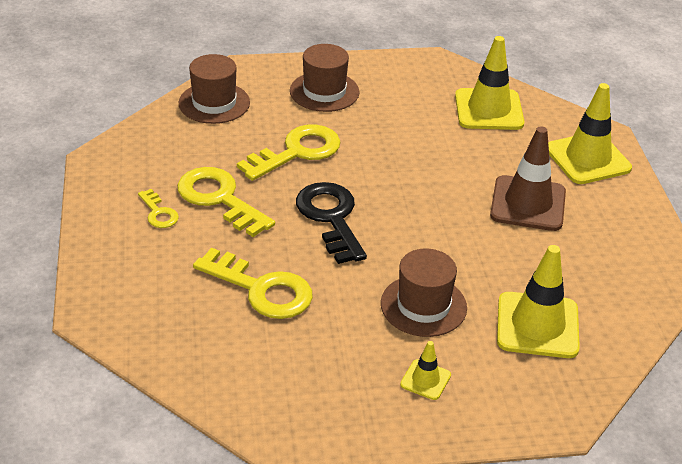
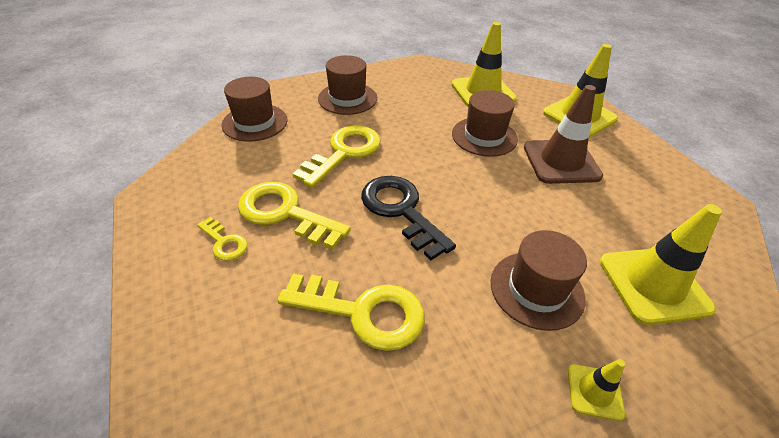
camera: 15 degrees left, 5 degrees up
(458, 162) = (484, 136): none -> brown hat

